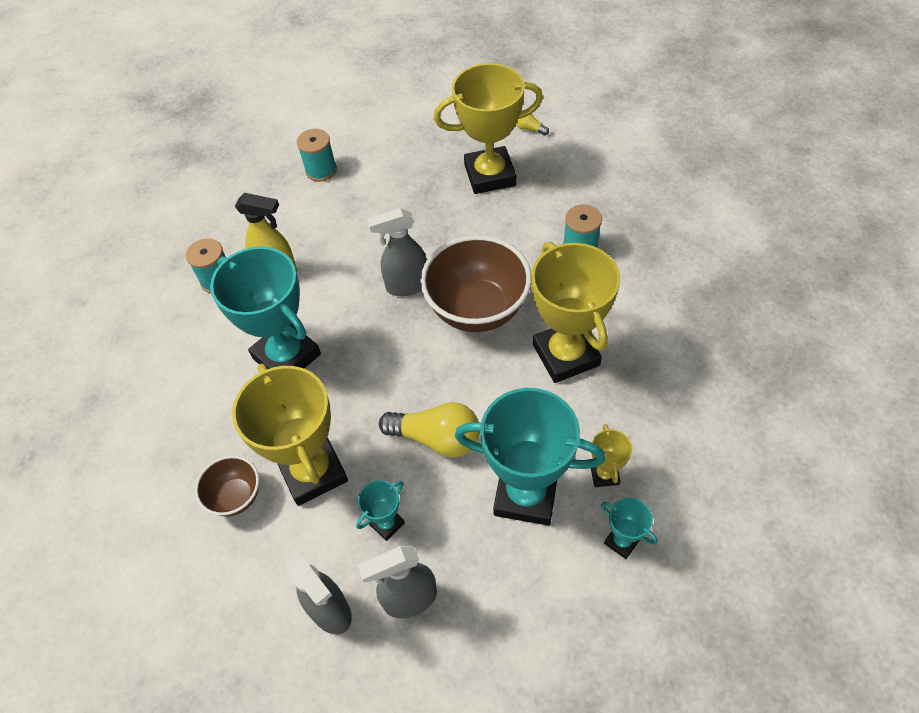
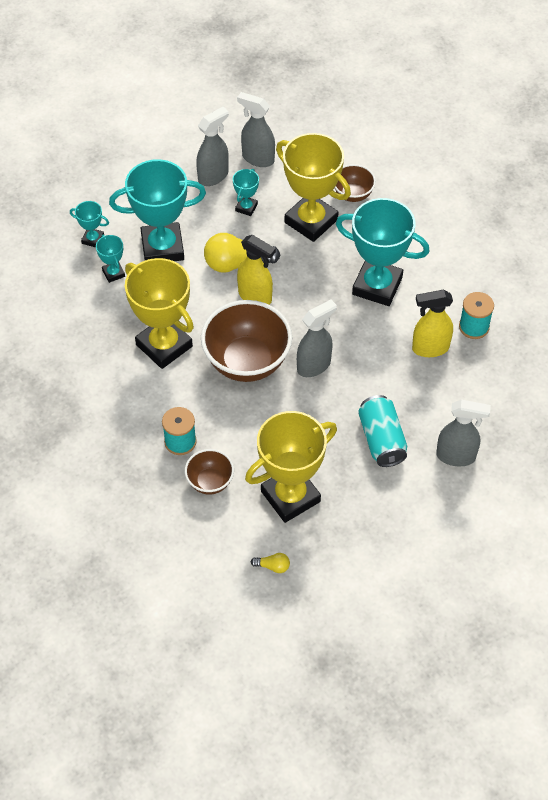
camera: 155 degrees right, 0 degrees up
(321, 170) = (456, 456): turquoise spool -> grey spray bottle
(379, 200) = (381, 440): none -> turquoise can
(434, 385) = (255, 297): none -> yellow spray bottle
(562, 205) = (210, 482): none -> brown bowl
(604, 474) = (113, 273): yellow trophy -> turquoise trophy

